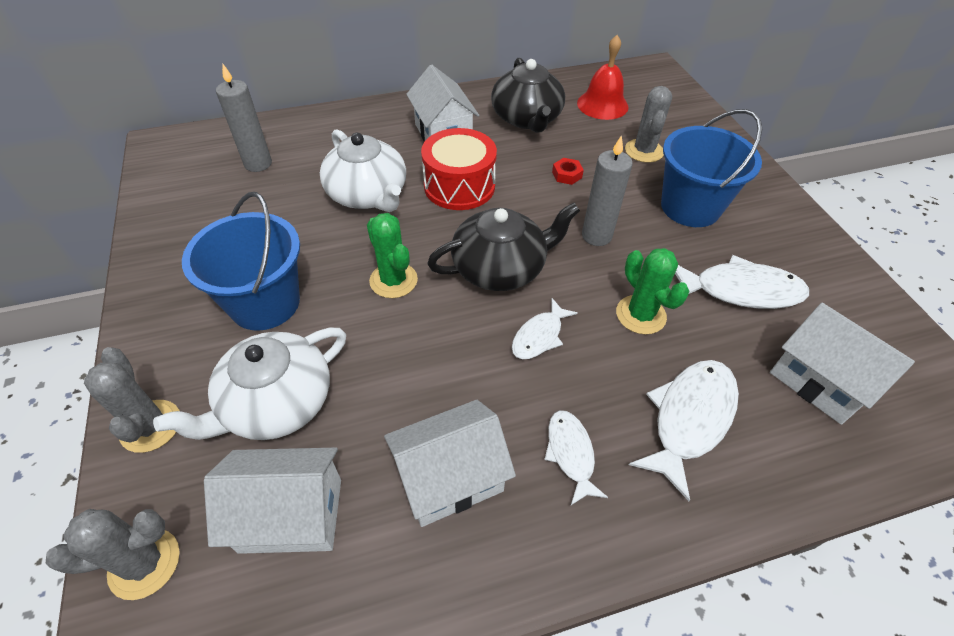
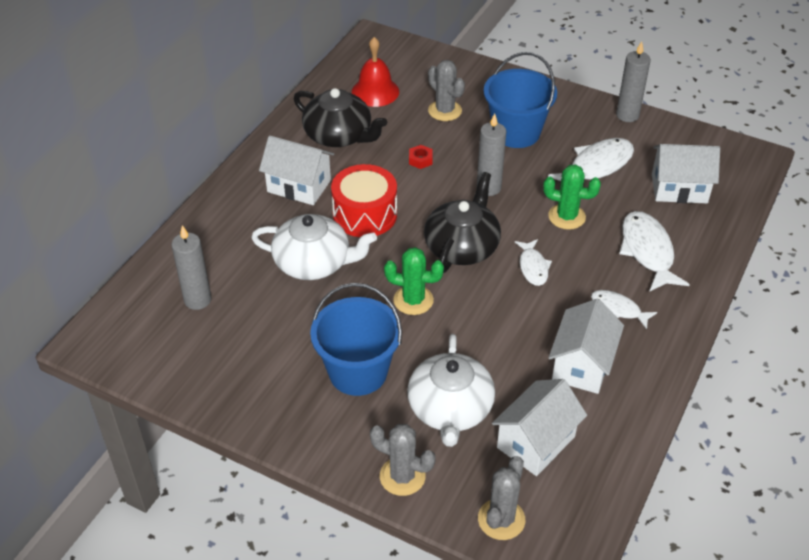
camera: 45 degrees left, 5 degrees down
(843, 265) = (627, 115): none -> grey candle

